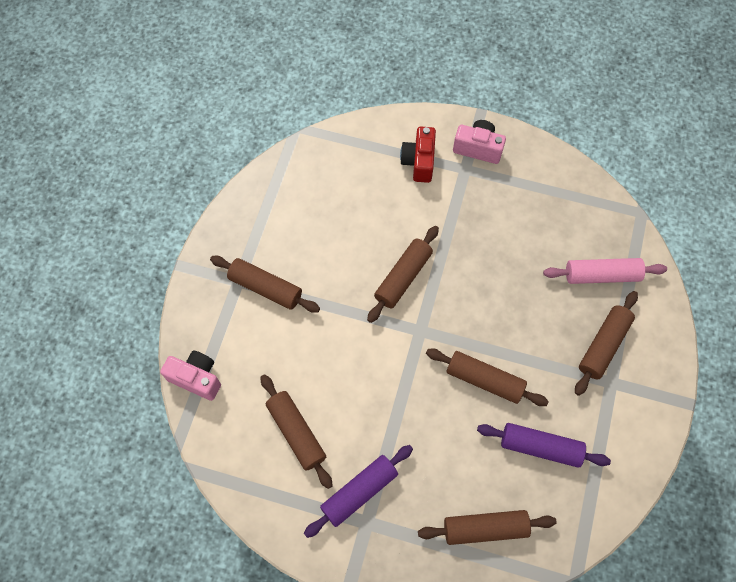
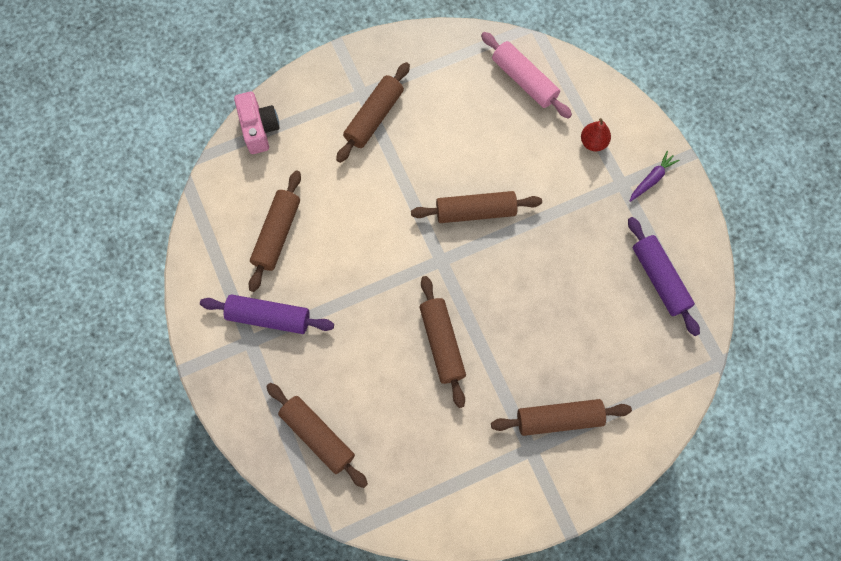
camera: 50 degrees right, 5 degrees up
(266, 288) = (374, 117): brown rolling pin -> brown rolling pin turned 45 degrees clockwise
(419, 162) = (593, 142): red camera -> red pear
(478, 148) = (651, 179): pink camera -> purple carrot
(540, 447) = (422, 431): purple rolling pin -> purple rolling pin (659, 279)
(601, 275) = (625, 370): pink rolling pin -> pink rolling pin (524, 80)

